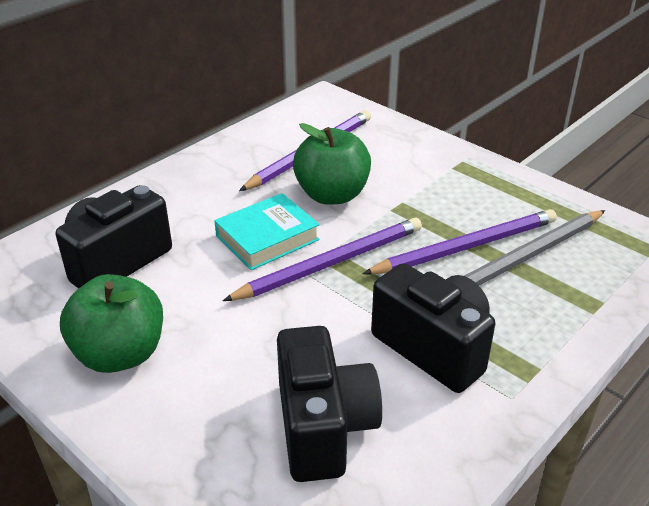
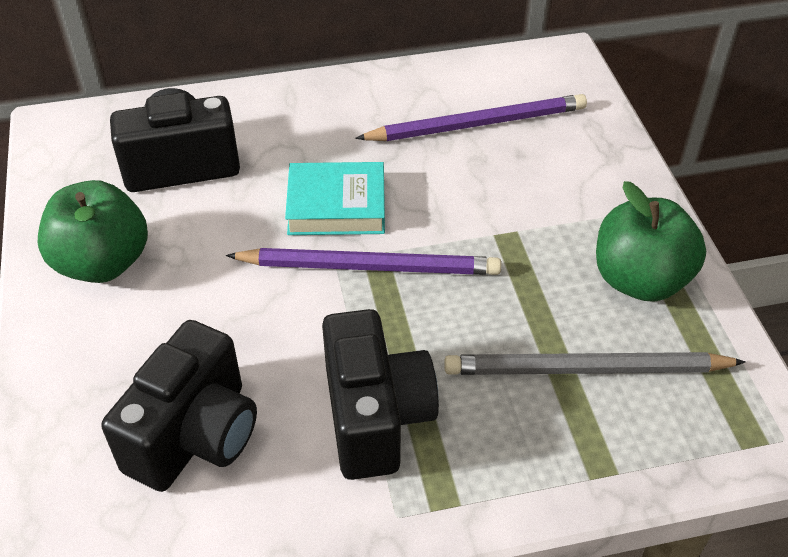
camera: 35 degrees right, 10 degrees up
(332, 195) = (449, 186): green apple -> green apple (639, 280)
(466, 247) = (530, 321): purple pencil -> none

